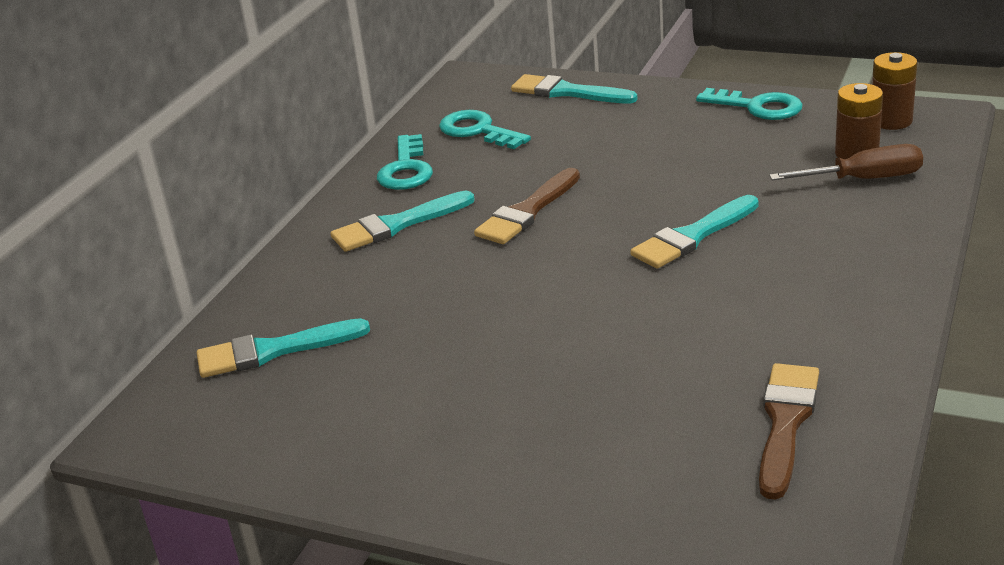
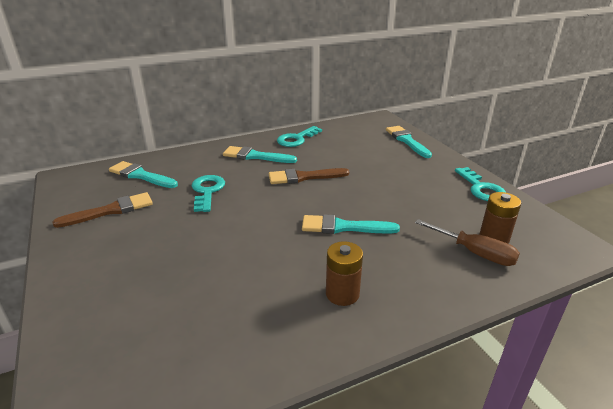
camera: 40 degrees right, 0 degrees up
(478, 131) = (346, 138): turquoise key -> turquoise key (207, 191)
(785, 423) = (210, 345): brown brush -> brown brush (111, 210)
(891, 121) = (544, 233): brown battery -> brown battery (342, 294)

